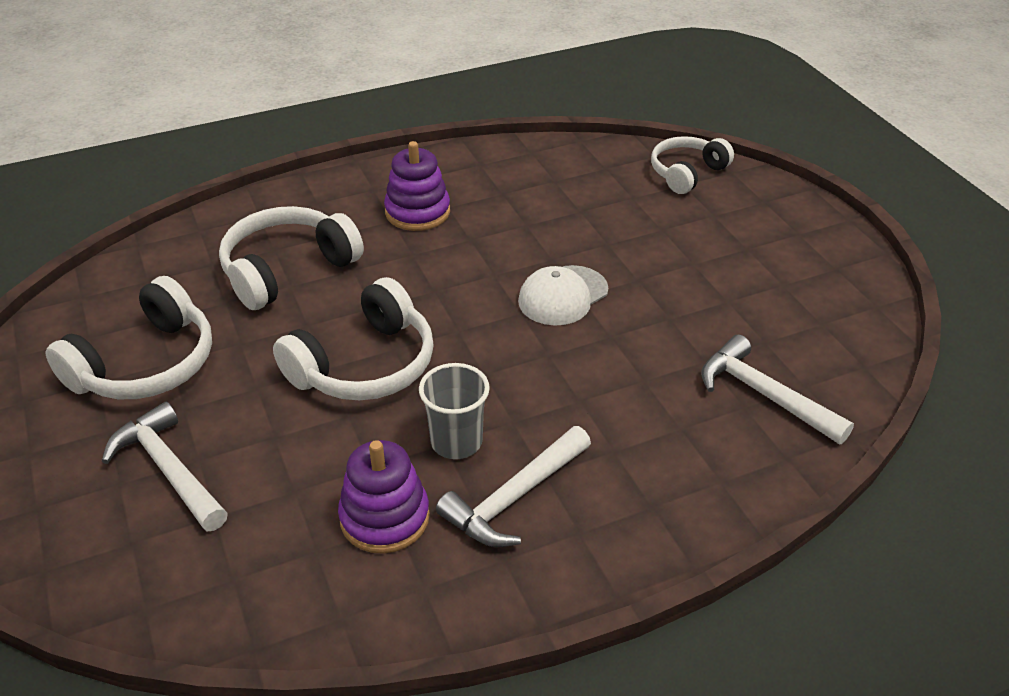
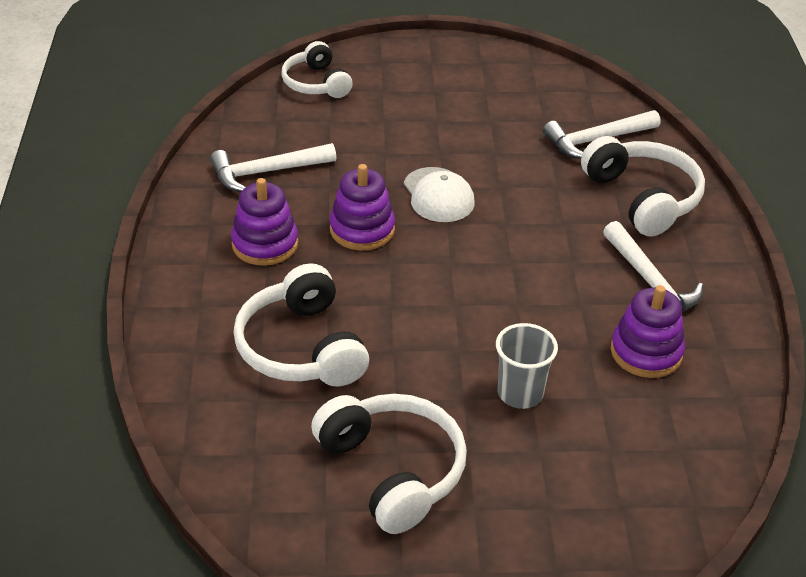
camera: 70 degrees left, 0 degrees up
(169, 470) = (545, 471): white hammer -> white hammer (266, 172)
(365, 365) = (467, 326): white headphones -> white headphones (643, 198)
(456, 442) = (581, 296): grey cup -> grey cup (520, 393)
(473, 261) = (362, 230): none -> purple stacking toy

